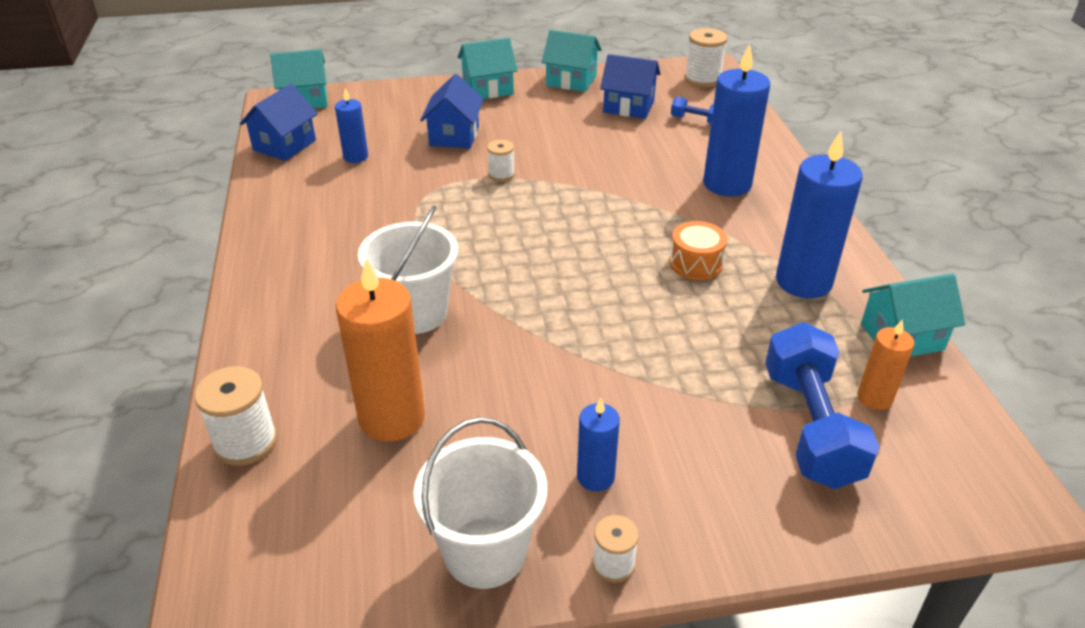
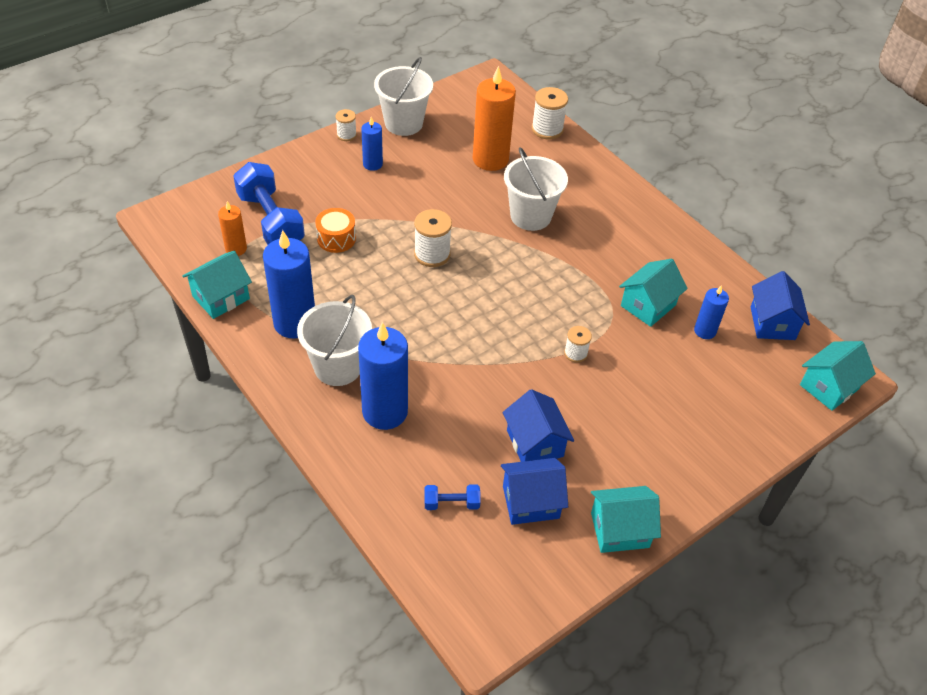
camera: 150 degrees right, 10 degrees up
(454, 136) = (654, 388): blue house -> blue house (535, 443)
(488, 89) = (689, 476): turquoise house -> turquoise house (648, 305)
(696, 263) = (377, 313): orange drum -> orange drum (336, 238)
(702, 79) = (479, 598): white spool -> white spool (432, 254)
(763, 228) = (338, 367): none -> white bucket

